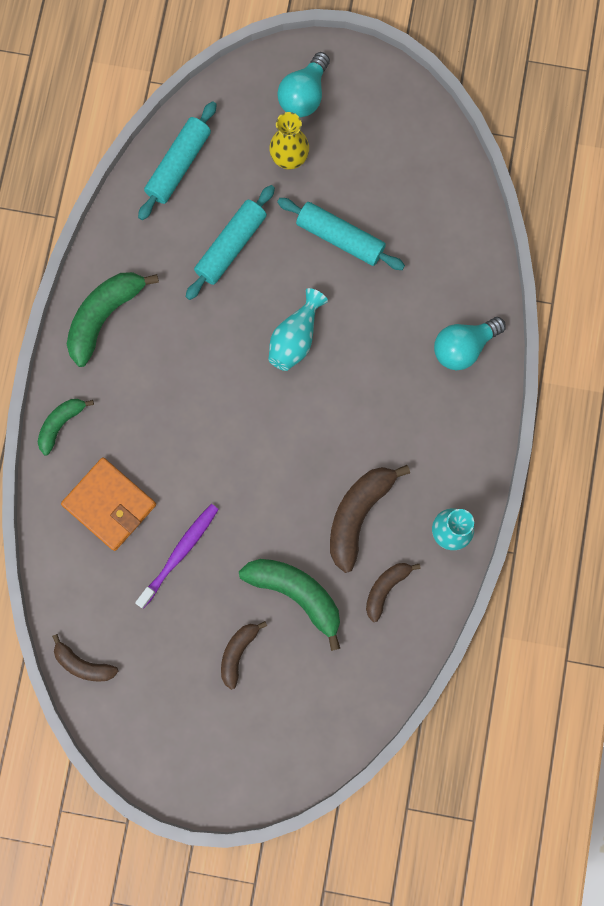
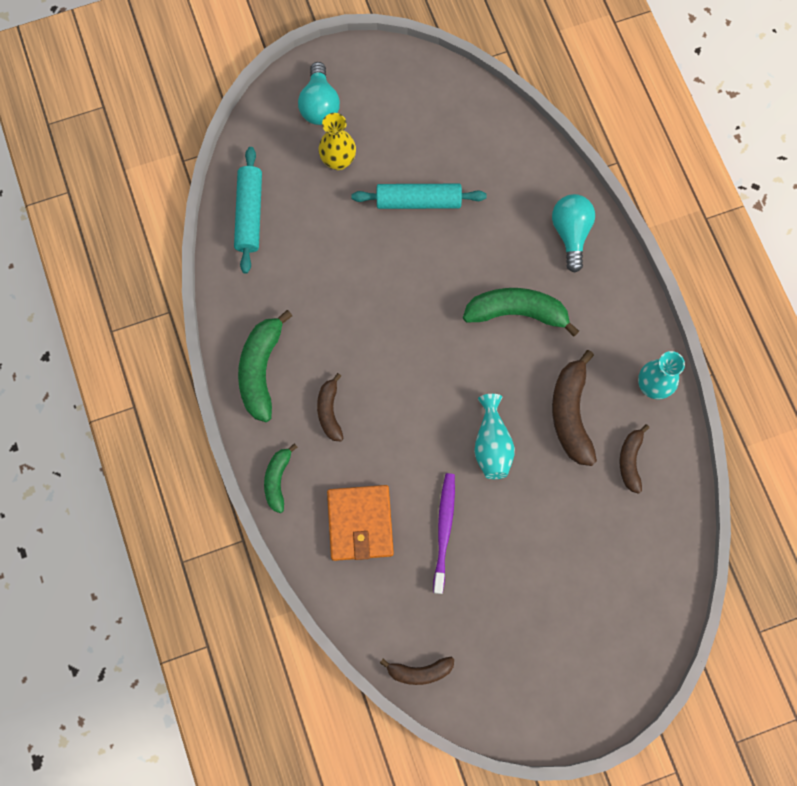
camera: 30 degrees left, 5 degrees down
(109, 505) = (360, 523): orange wallet -> orange wallet turned 75 degrees clockwise
(231, 246) = (333, 255): turquoise rolling pin -> none
(238, 652) = (543, 584): brown banana -> brown banana (329, 411)
(295, 338) = (431, 300): turquoise vase -> turquoise vase (492, 444)
(296, 594) = (561, 507): green banana -> green banana (517, 313)
(463, 347) = (571, 234): turquoise light bulb -> turquoise light bulb turned 150 degrees clockwise

